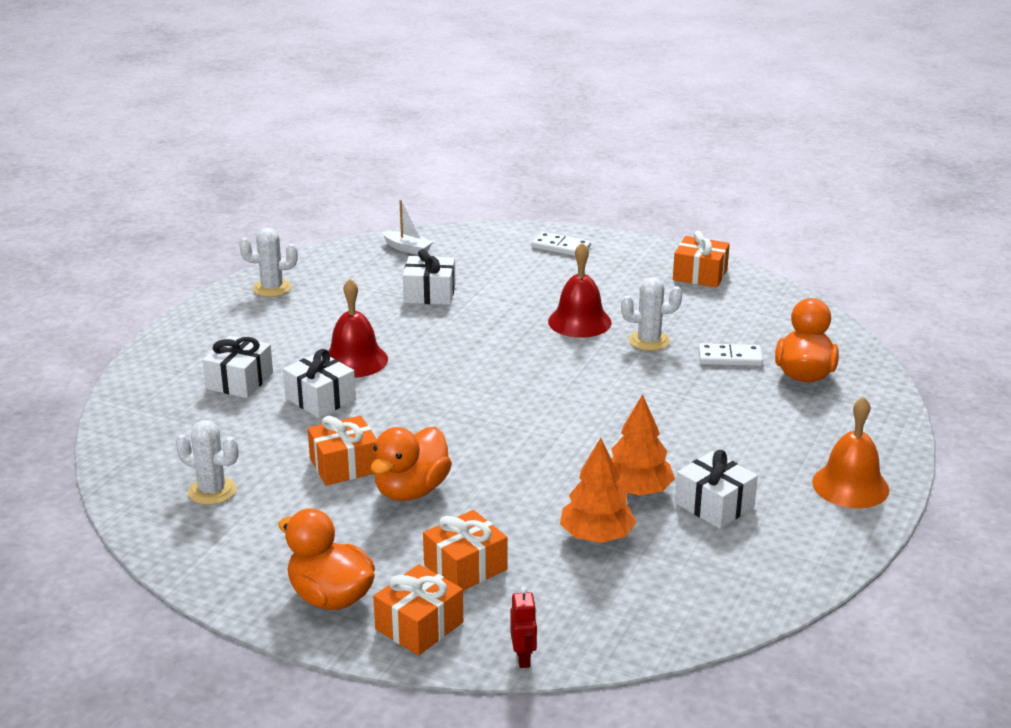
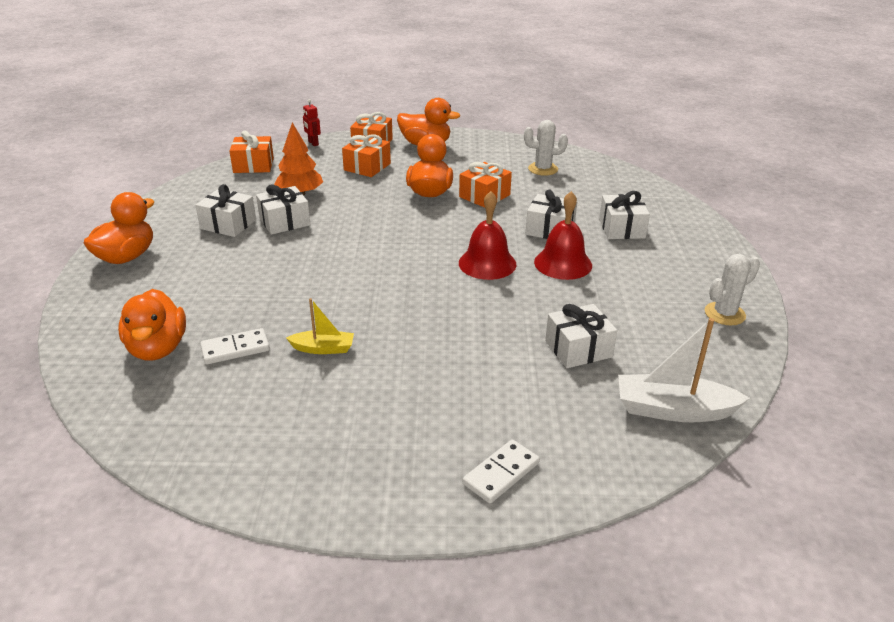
camera: 155 degrees right, 5 degrees up
(407, 248) = (673, 410): white boat -> white boat, size x1.72
(561, 247) = (501, 473): white domino -> white domino turned 45 degrees counterclockwise
(579, 321) = (404, 354): red bell -> red bell (487, 263)
(637, 490) = (284, 221): orange tree -> white gift
(649, 341) = (323, 348): white cactus -> yellow boat
(700, 275) = (296, 473): orange gift -> orange gift (253, 165)
(850, 485) = (126, 257): orange bell -> orange duck

